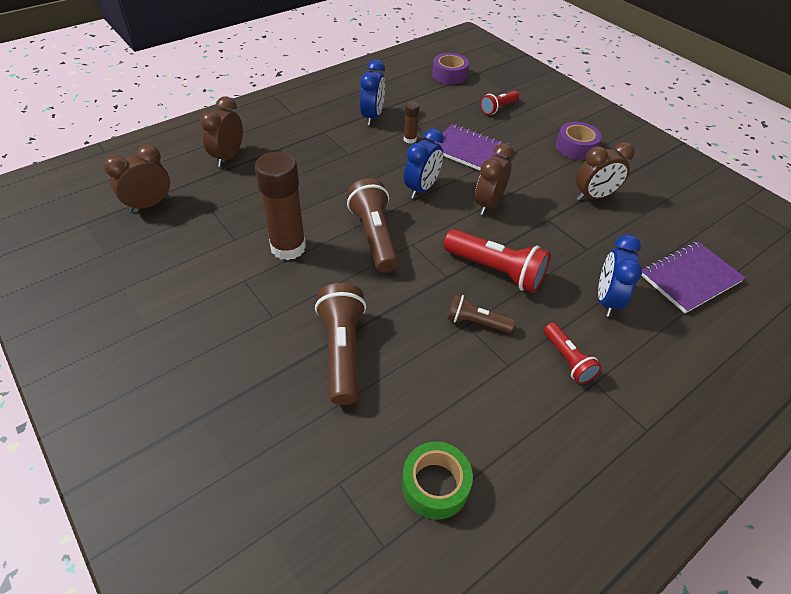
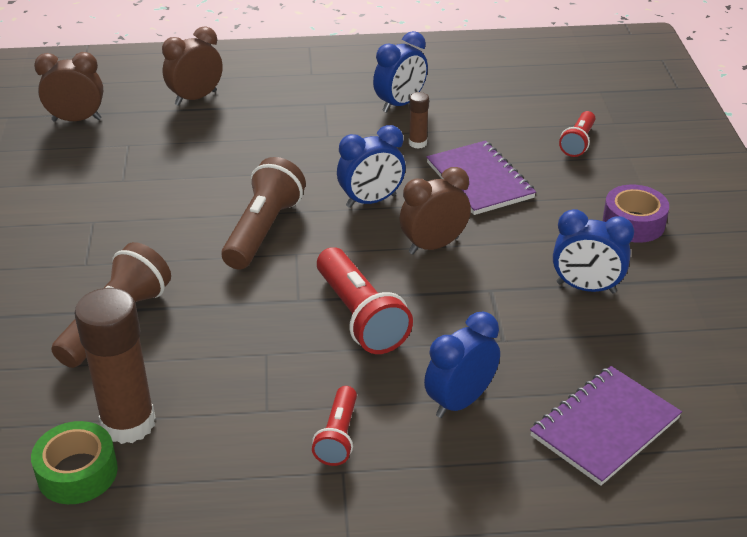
camera: 35 degrees right, 10 degrees down
(288, 247) = (164, 207): brown glue stick -> brown glue stick (128, 423)
(449, 75) = (556, 83): purple tape -> none
(476, 322) = (279, 356): brown flashlight -> none
(498, 108) = (578, 142): red flashlight -> red flashlight turned 60 degrees counterclockwise
(594, 197) = (586, 288): brown clock -> blue clock
(689, 278) = (604, 427): purple notebook -> purple notebook turned 45 degrees counterclockwise

